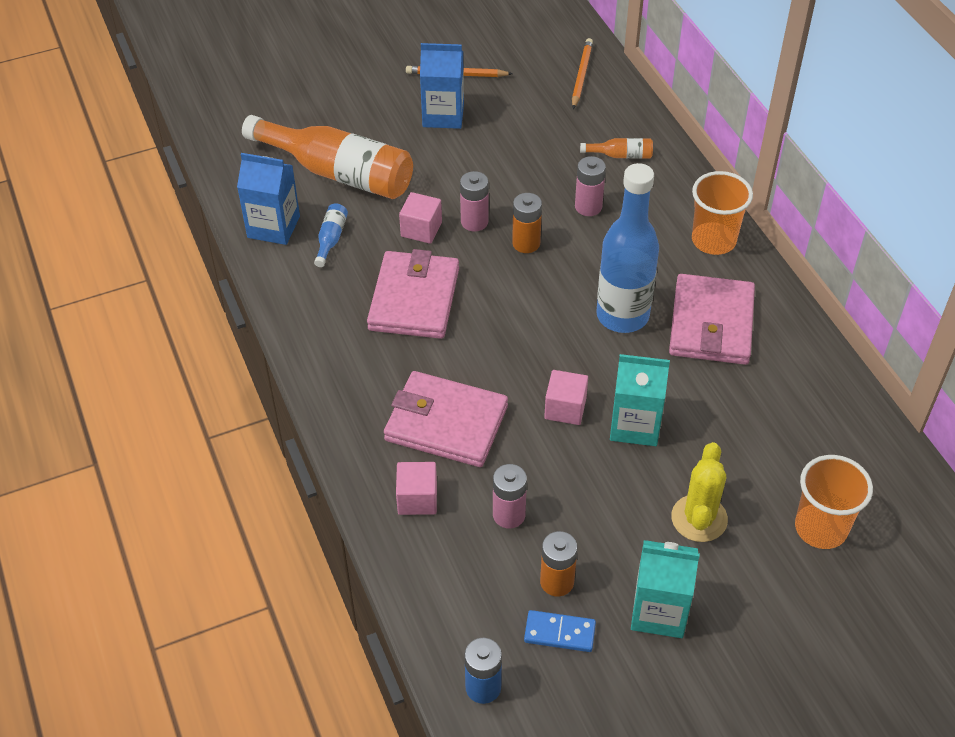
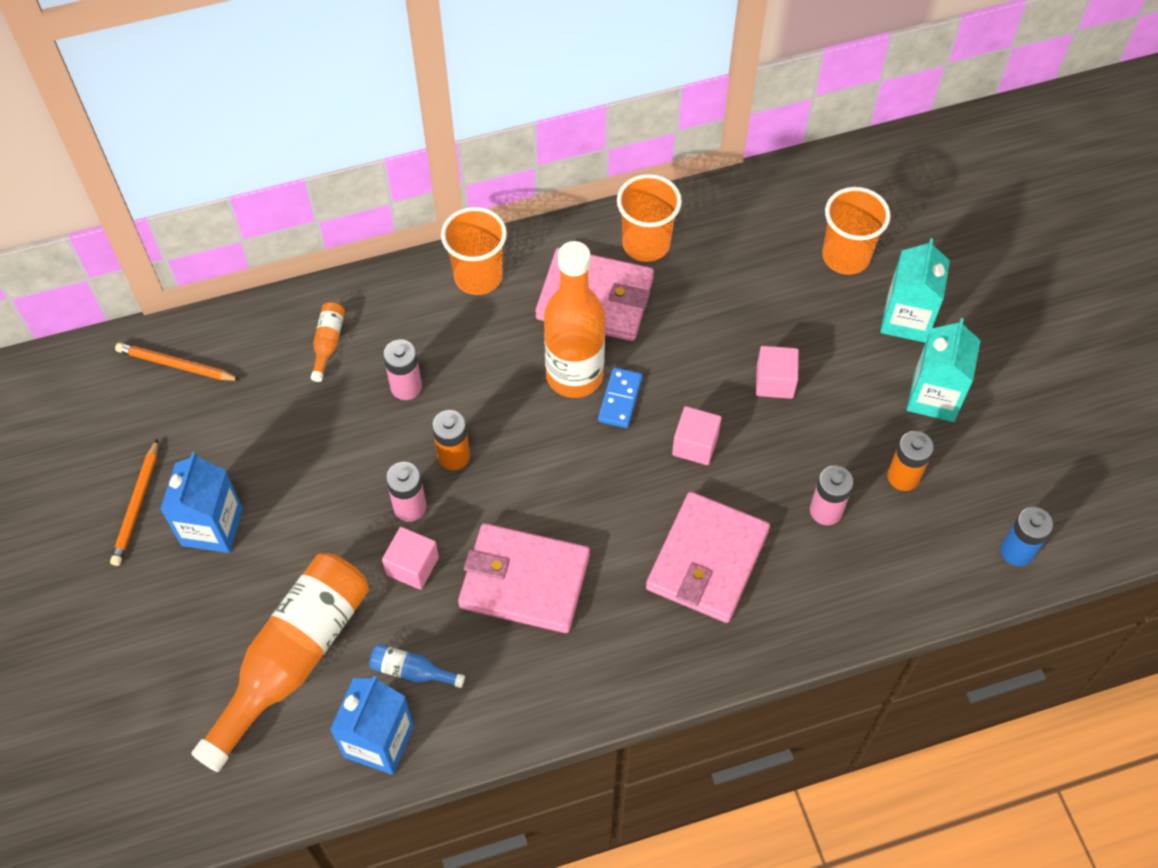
camera: 85 degrees left, 10 degrees up
(417, 499) = (804, 595): pink cube -> pink cube (775, 381)
(559, 633) = (958, 480): blue domino -> blue domino (620, 399)
(622, 315) = (574, 376): blue bottle -> orange bottle
(635, 425) = (720, 385): turquoise carton -> turquoise carton (906, 319)
(699, 518) = (833, 349): yellow cactus -> none
(786, 358) = (646, 244): none -> orange cup

